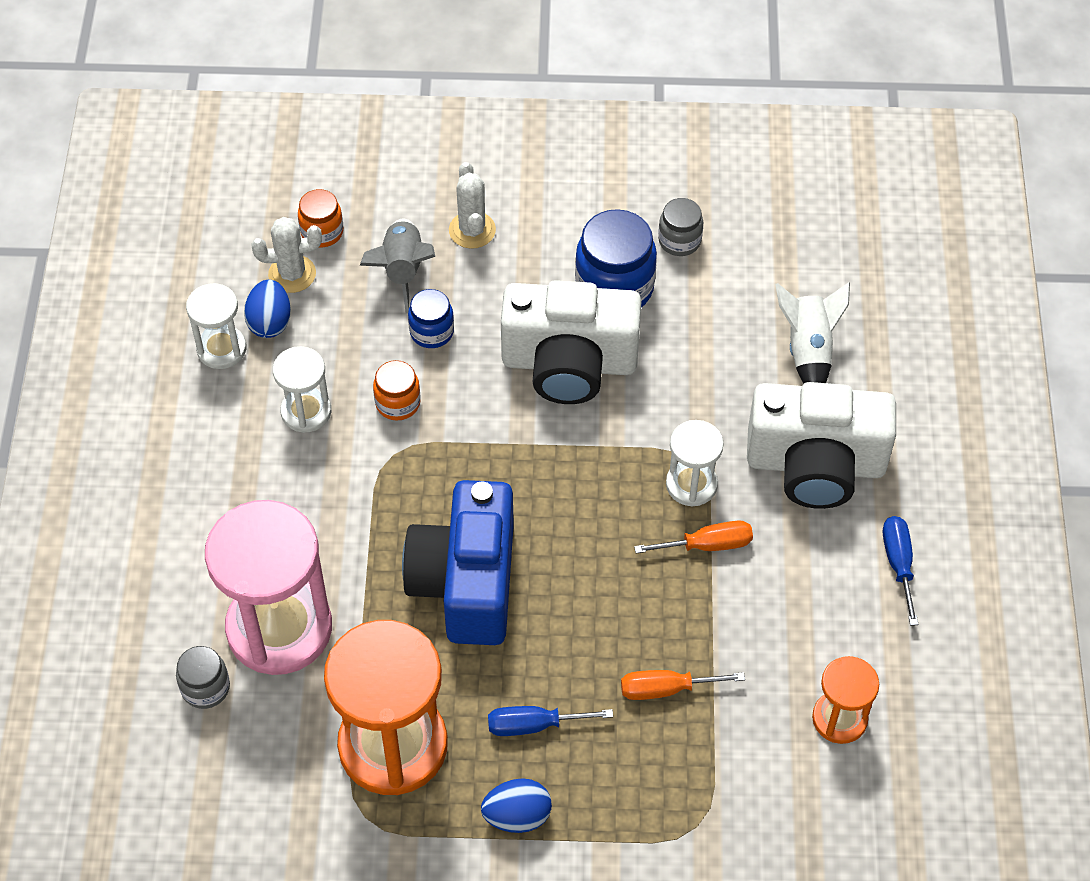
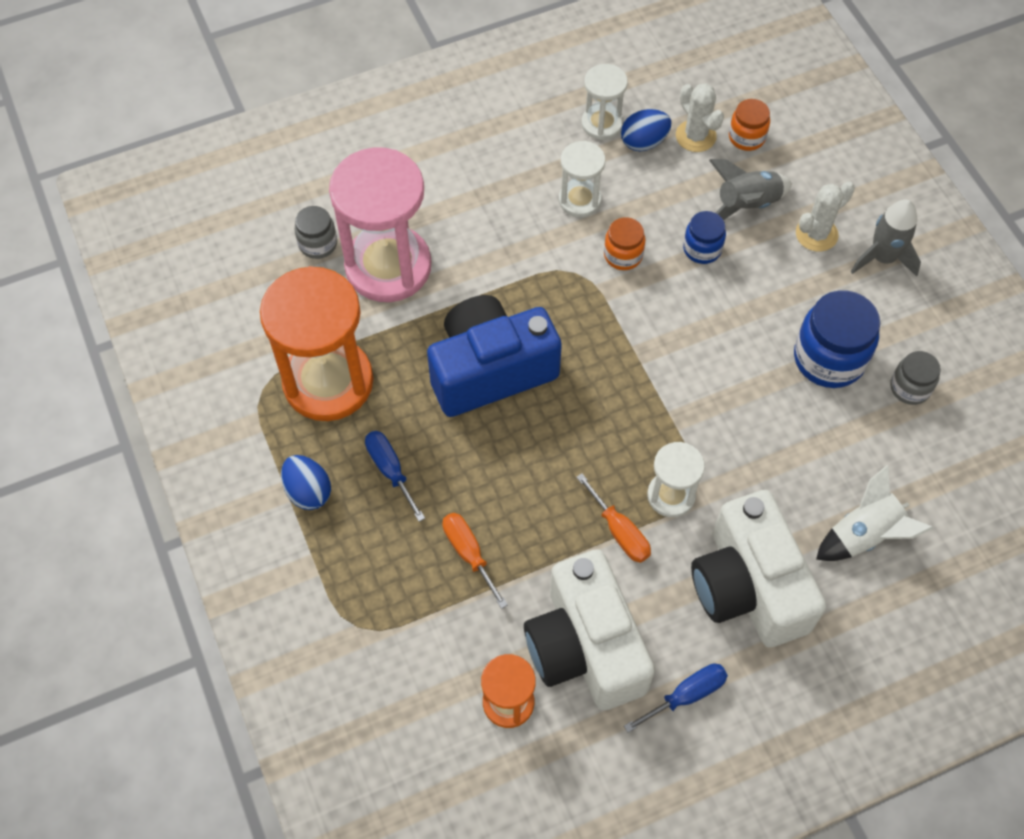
camera: 65 degrees right, 5 degrees up
(530, 192) = (882, 258): none -> grey rocket
(569, 363) = (733, 357): white camera -> white camera (585, 647)

